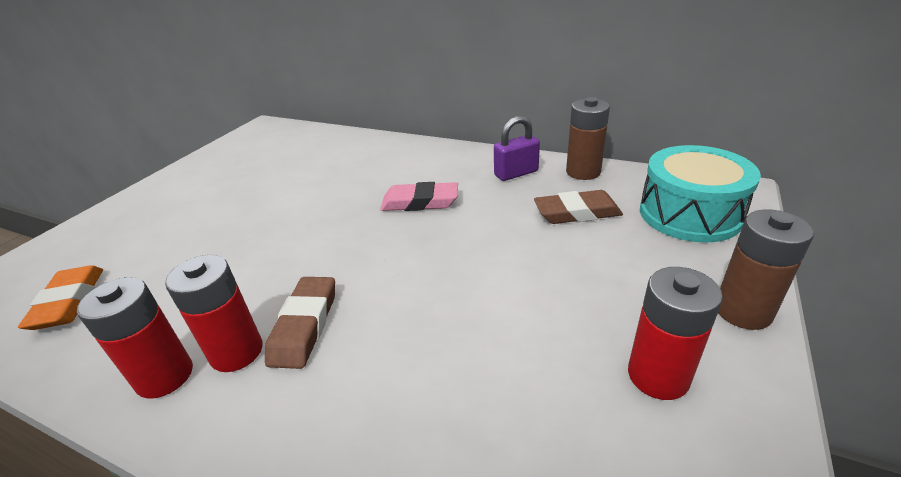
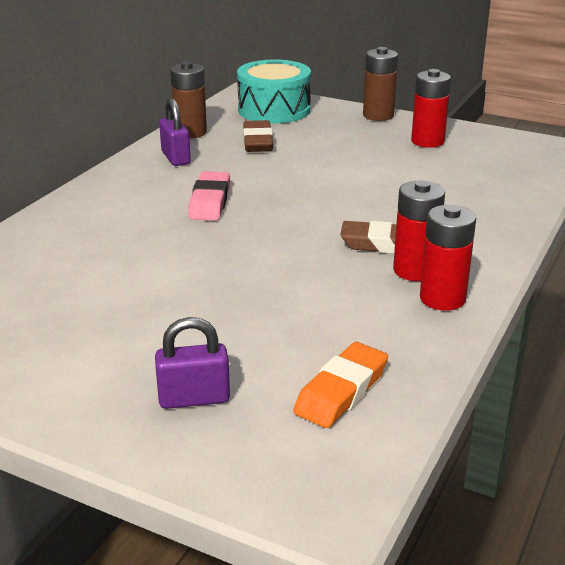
camera: 90 degrees left, 5 degrees down
(69, 302) = (341, 391): orange eraser -> orange eraser turned 45 degrees counterclockwise
(121, 233) = (194, 398): none -> purple padlock

